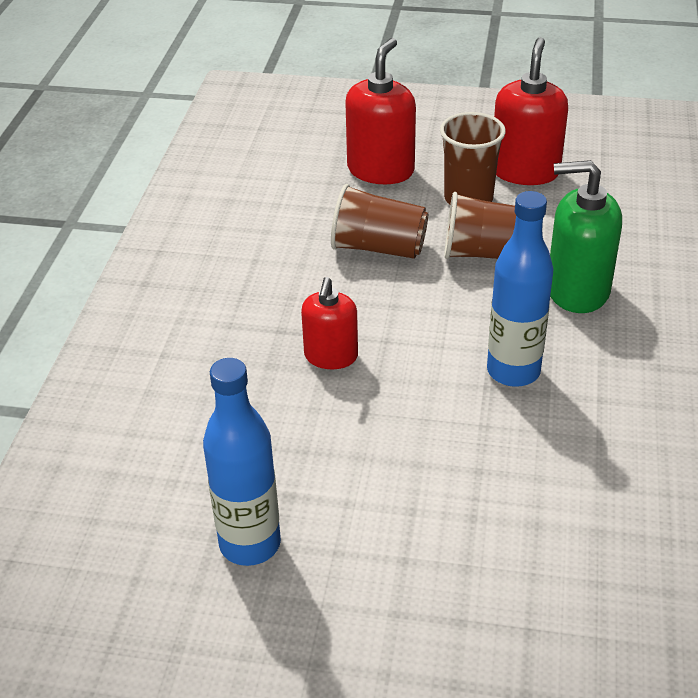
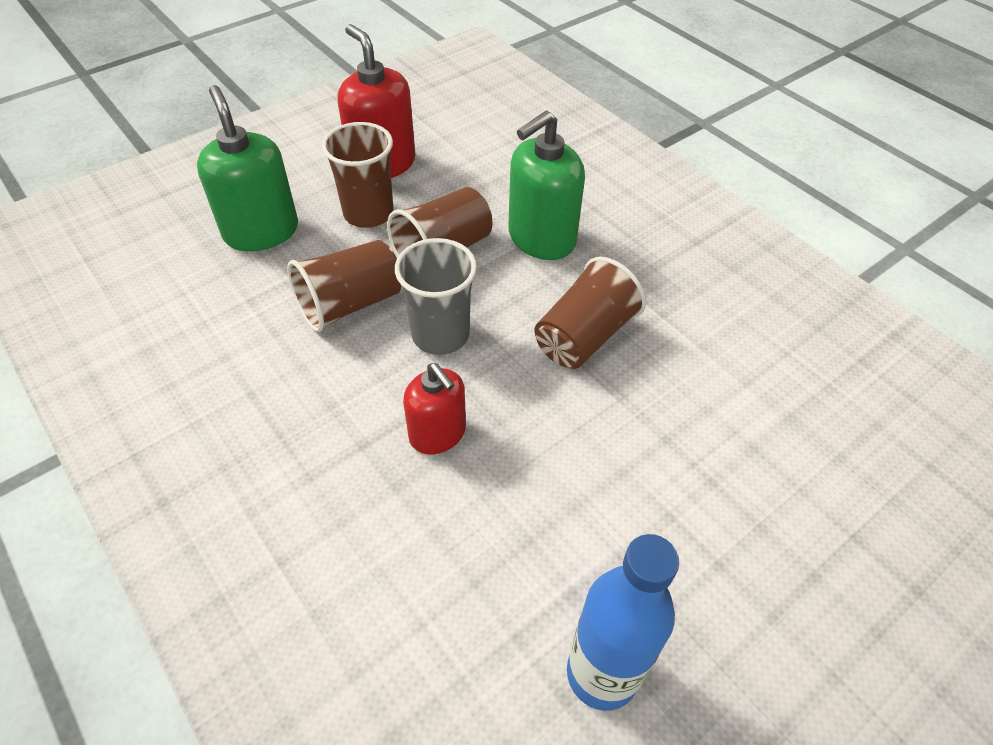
camera: 50 degrees left, 10 degrees up
(380, 170) = (261, 231): red soap dispenser -> green soap dispenser
(412, 303) = (440, 335): none -> grey cup
(513, 371) = (584, 336): blue bottle -> brown cup

